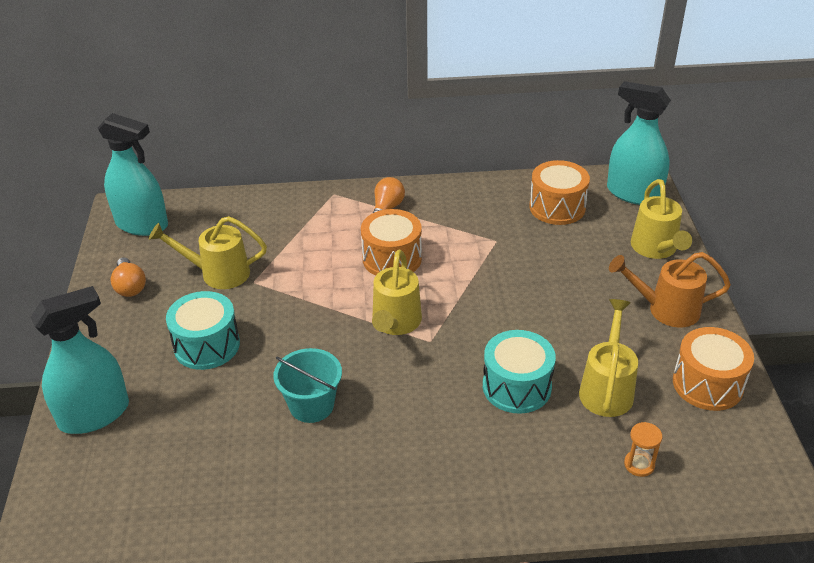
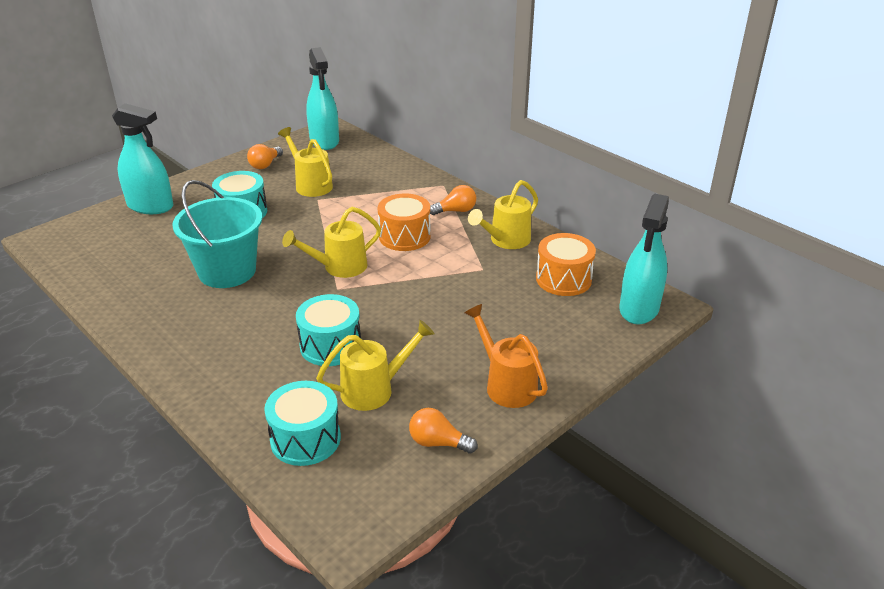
camera: 50 degrees right, 5 degrees down
(311, 405) = (227, 271): turquoise bucket -> turquoise bucket, size x1.62
(633, 193) = (639, 309): turquoise spray bottle -> turquoise spray bottle turned 150 degrees counterclockwise
(639, 464) = (305, 439): orange hourglass -> turquoise drum
(656, 249) = (579, 349): yellow watering can -> yellow watering can (505, 241)
(707, 384) = (438, 443): orange drum -> orange light bulb

